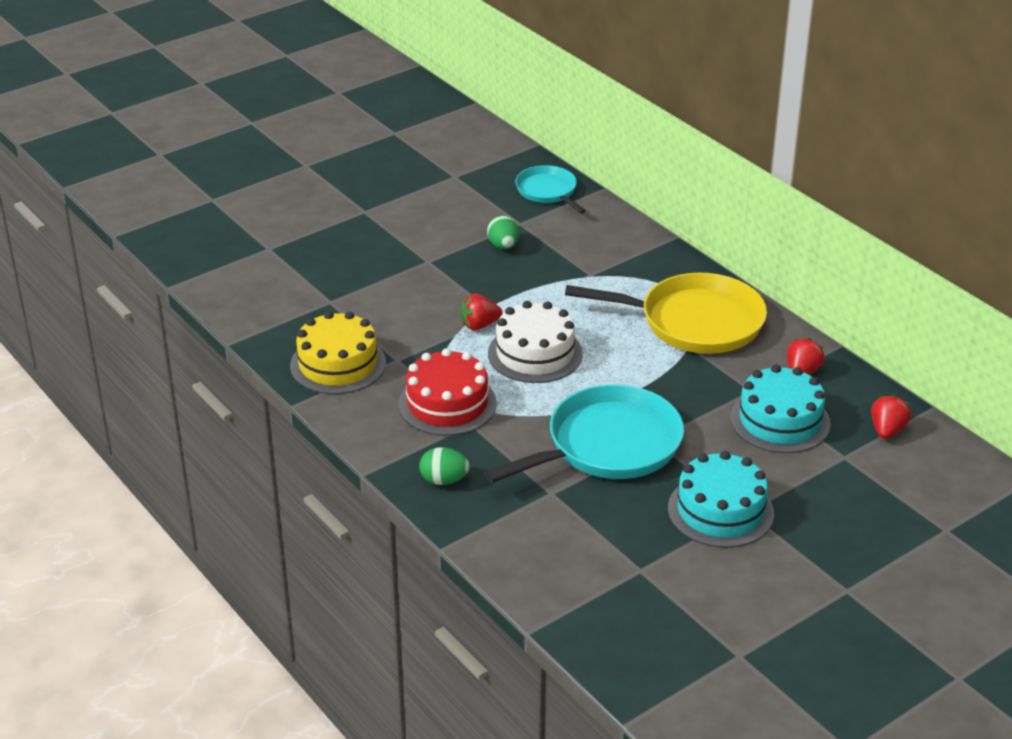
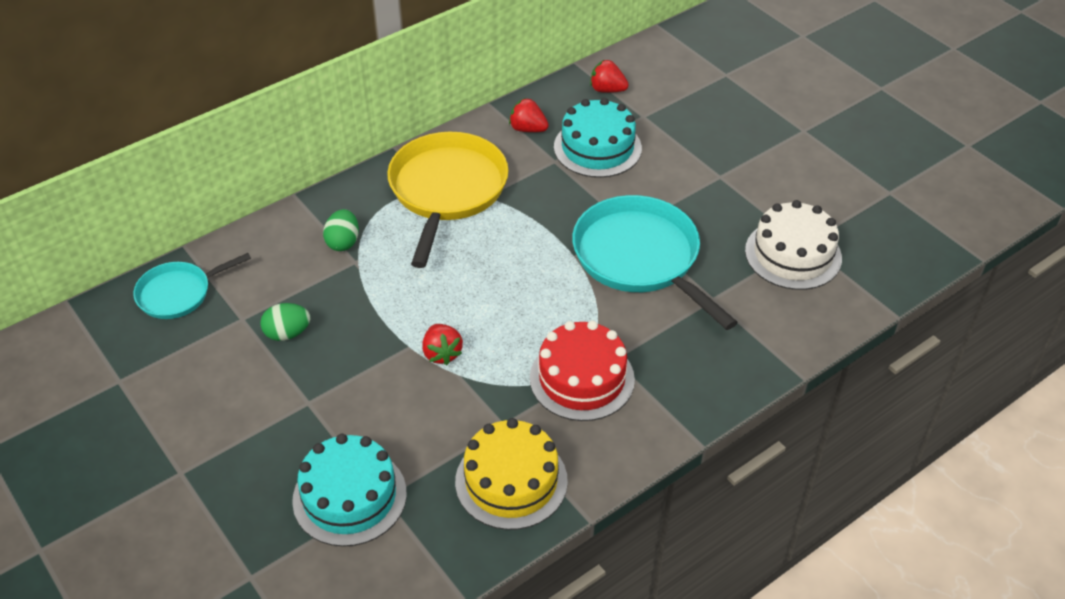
camera: 90 degrees left, 10 degrees up
(444, 480) = (705, 378): green egg -> green egg (343, 242)
(535, 353) = (495, 308): white cake -> white cake (793, 254)
(720, 511) = (722, 191): turquoise cake -> turquoise cake (349, 496)

